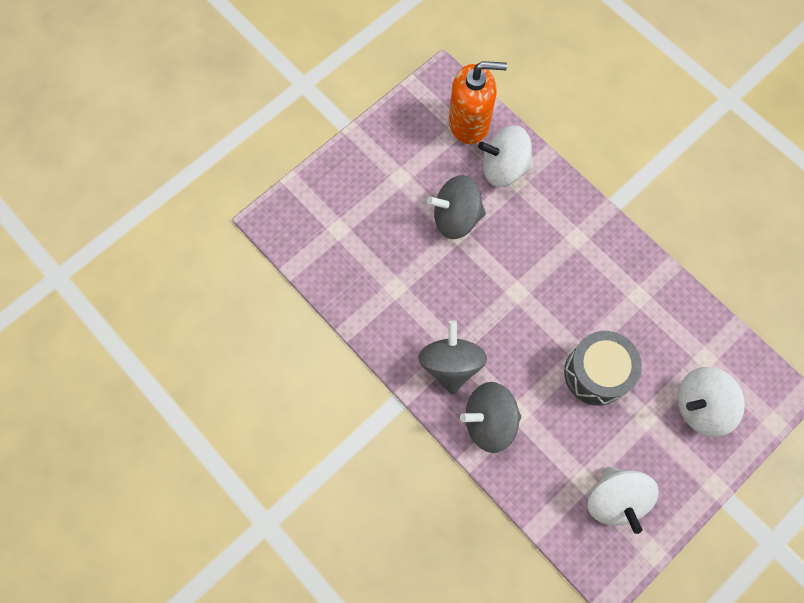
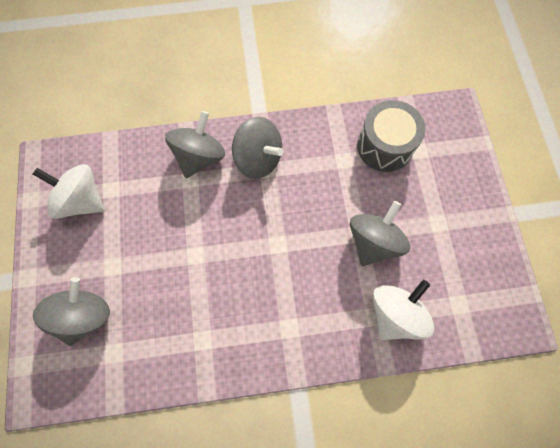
camera: 125 degrees right, 0 degrees up
(469, 123) = (459, 316): orange soap dispenser -> none
(596, 373) = (172, 255): grey drum -> grey drum (384, 146)
(700, 406) = (85, 315): white spinning top -> grey spinning top

